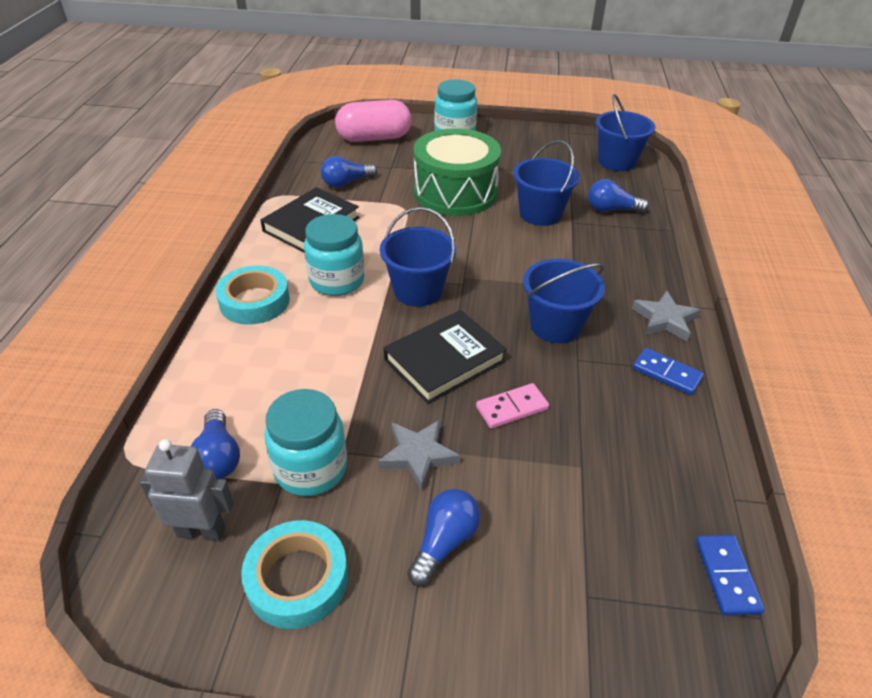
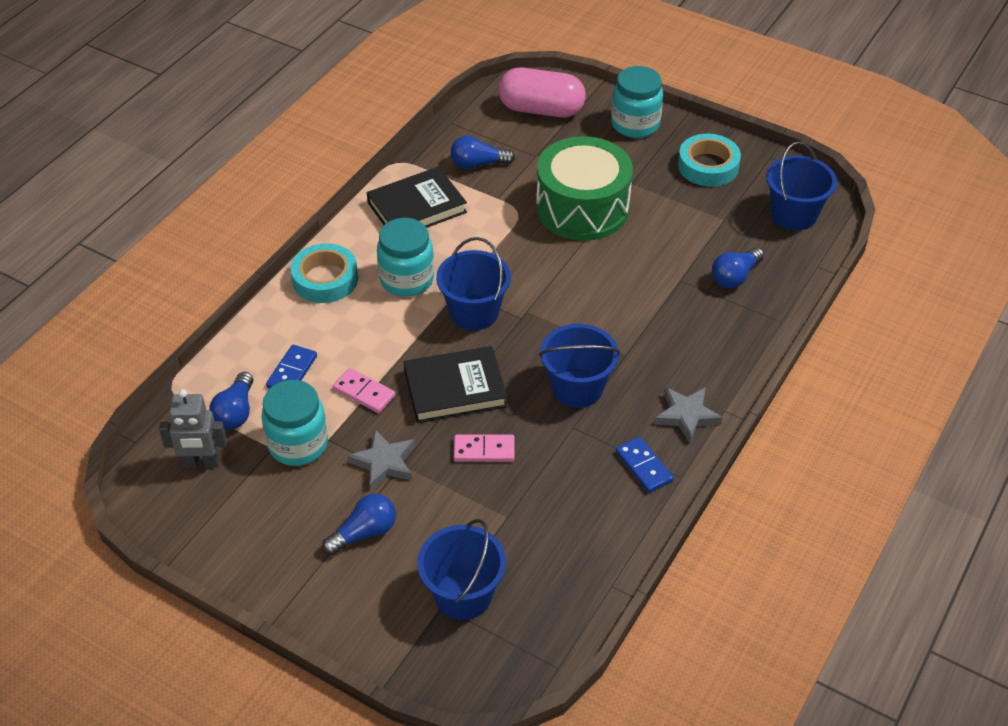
camera: 25 degrees right, 5 degrees up
(201, 531) = (201, 463): grey robot -> grey robot turned 150 degrees clockwise
(297, 579) = (250, 519): turquoise tape -> turquoise tape (708, 166)
(354, 392) = (364, 392): none -> pink domino
(540, 214) = (654, 260): blue bucket -> blue bucket (463, 595)
(611, 210) = (735, 277): blue light bulb -> blue light bulb turned 75 degrees counterclockwise
(726, 576) = (556, 633): blue domino -> blue domino (292, 372)

